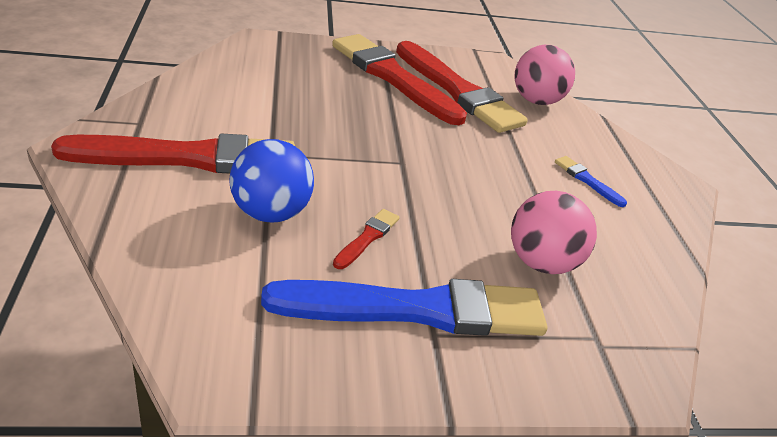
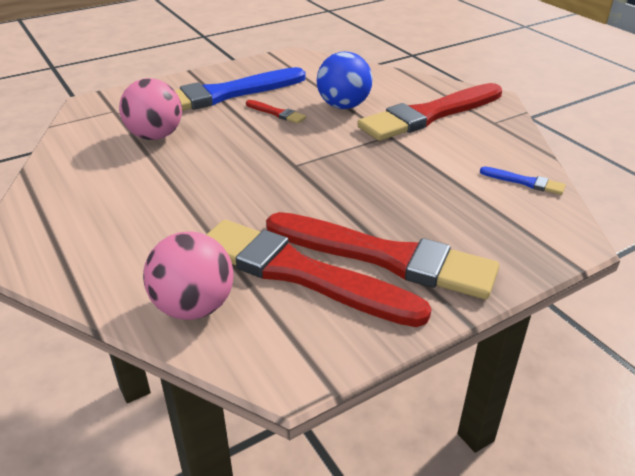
camera: 160 degrees right, 0 degrees up
(367, 238) = (276, 113): red brush -> red brush turned 60 degrees counterclockwise
(587, 180) = (119, 213): blue brush -> blue brush (524, 182)

